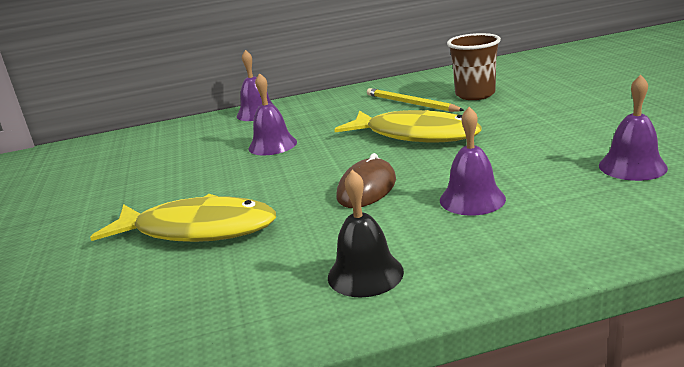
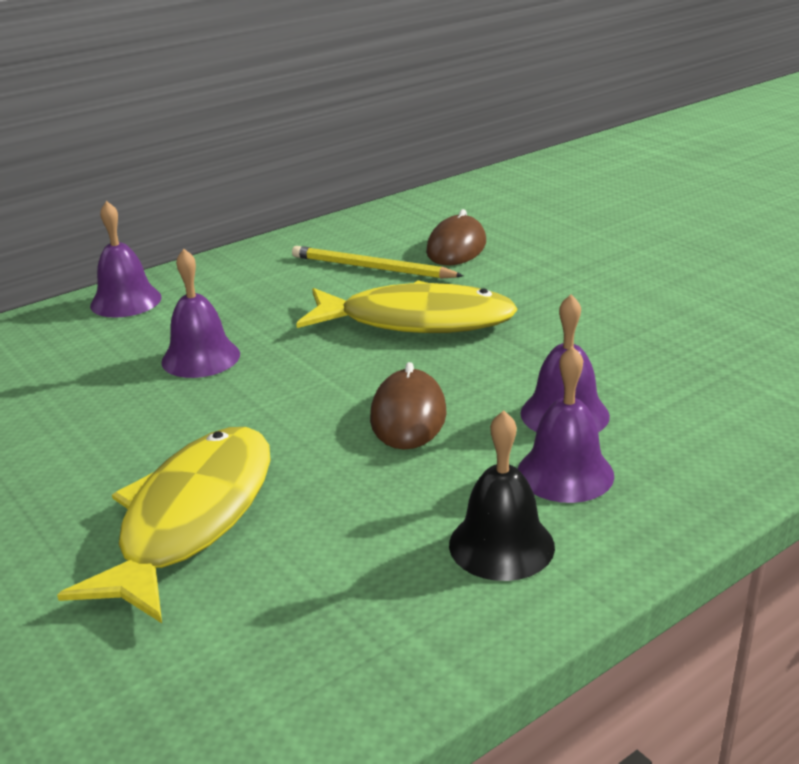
camera: 25 degrees left, 5 degrees up
(197, 230) = (191, 519): yellow fish -> yellow fish turned 60 degrees counterclockwise
(475, 94) = (456, 247): brown cup -> brown mouse
(632, 166) = (726, 344): purple bell -> purple bell (565, 473)

